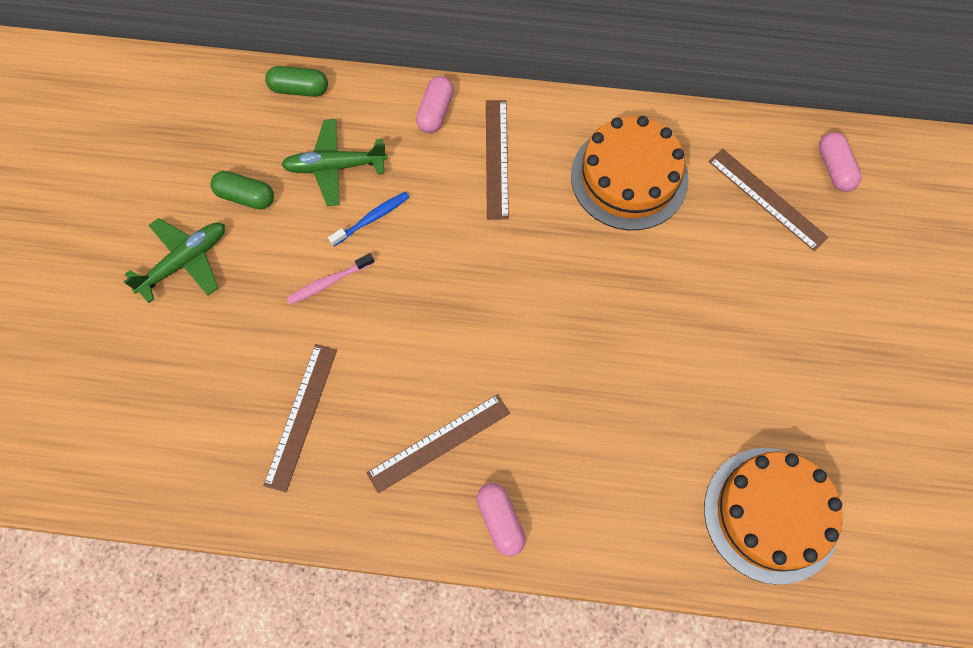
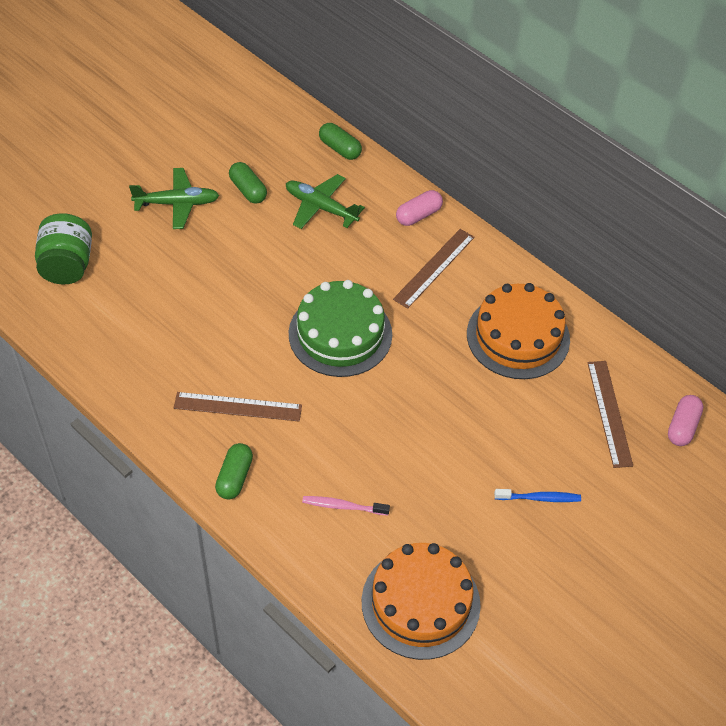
camera: 35 degrees right, 15 degrees down
(127, 415) = (67, 265): none -> green jar
(301, 416) = (167, 334): brown ruler -> none
(329, 282) = (255, 271): pink toothbrush -> pink toothbrush (343, 506)
(371, 219) = (316, 252): blue toothbrush -> blue toothbrush (539, 498)
(469, 291) = (340, 334): none -> green cake
(500, 521) = (235, 477): pink capsule -> green capsule

